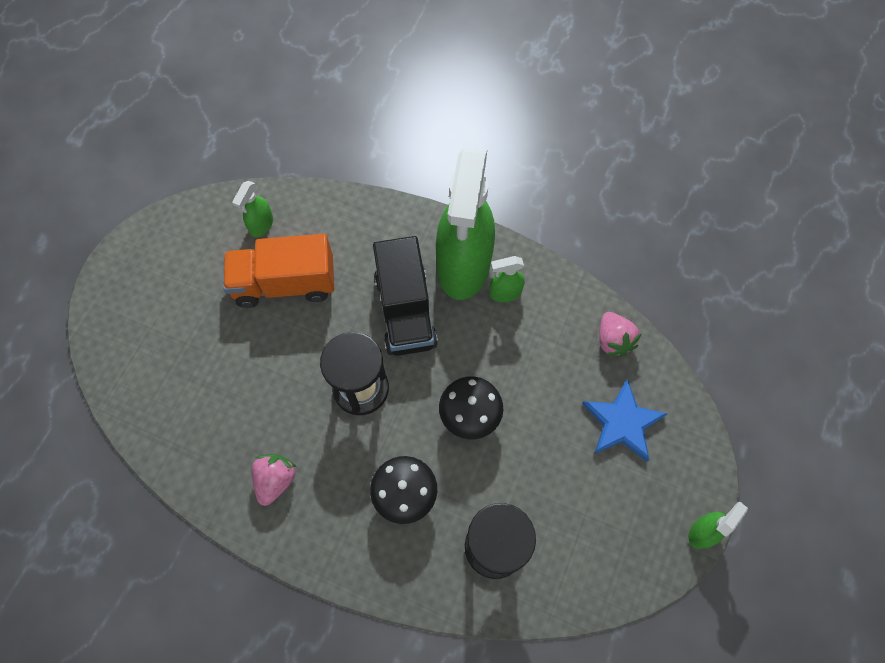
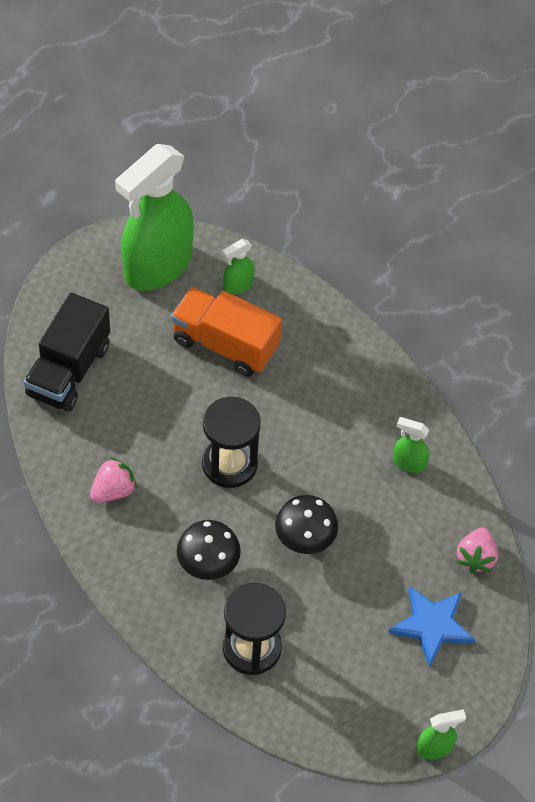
camera: 30 degrees right, 10 degrees down
(405, 311) = (311, 426): black truck -> black truck (69, 371)
(463, 266) = (388, 420): green spray bottle -> green spray bottle (157, 266)

